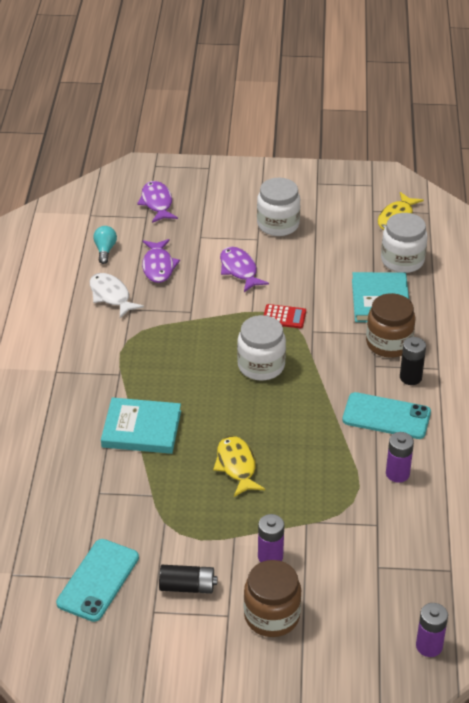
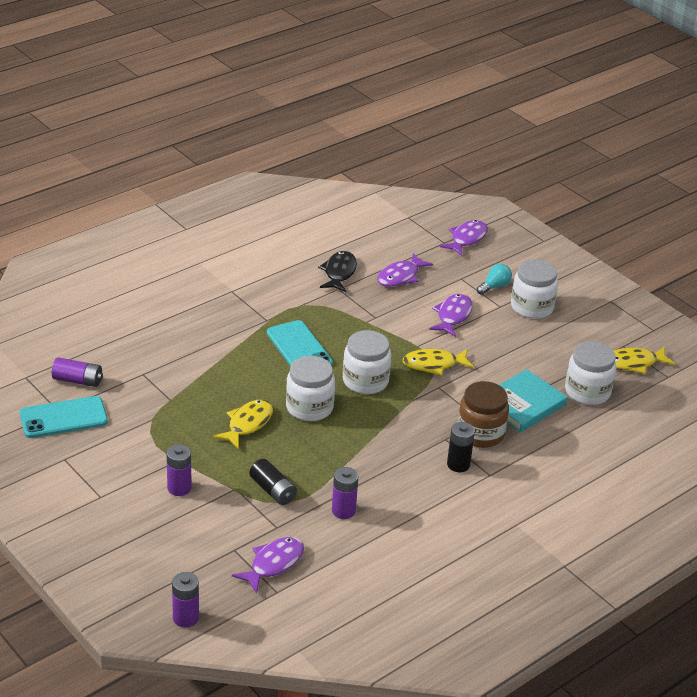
camera: 45 degrees right, 5 degrees down
(58, 541) = (78, 380): none -> purple battery
(105, 250) = (382, 244): turquoise light bulb -> turquoise light bulb (494, 286)
(111, 296) = (339, 273): white fish -> black fish
(141, 429) = (226, 359): turquoise book -> none
(187, 587) = (104, 463): black battery -> black battery (273, 490)
(257, 417) = (309, 407): none -> white jar
(272, 616) = (124, 519): brown jar -> none
(284, 317) = (433, 364): red calculator -> yellow fish
(386, 416) = (397, 473): turquoise phone -> turquoise phone (299, 348)
(417, 553) = (273, 564): none -> purple fish

